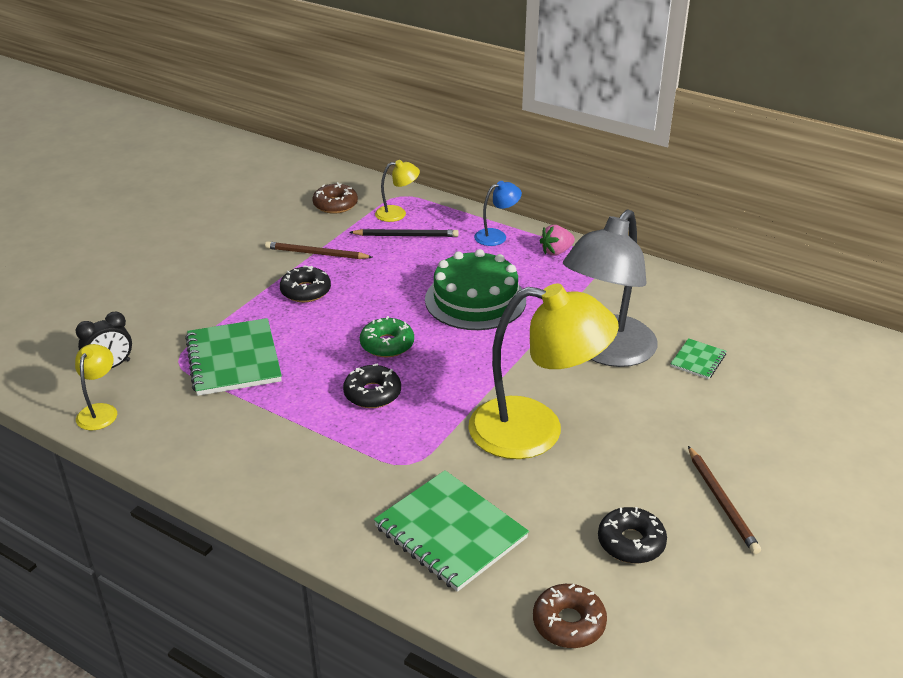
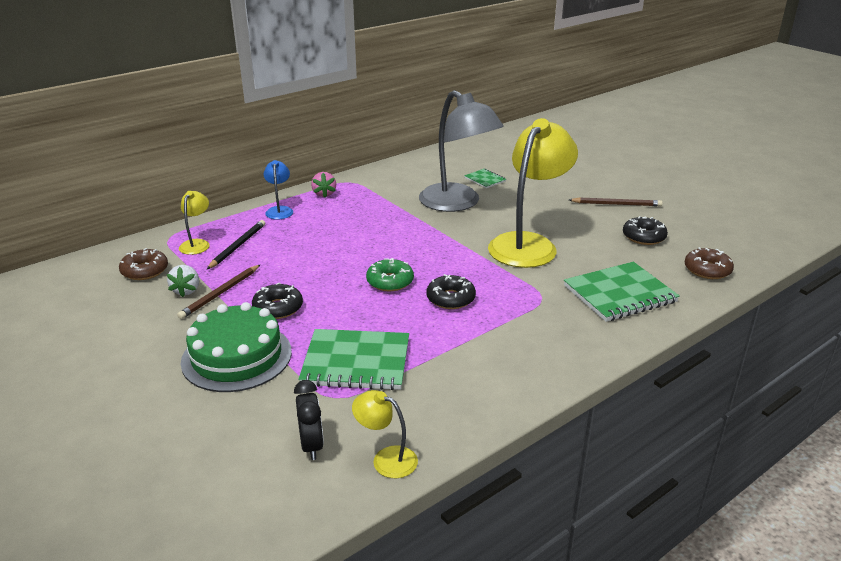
camera: 70 degrees left, 5 degrees down
(313, 235) = (186, 290): none -> white strawberry
(475, 300) = (359, 235): green cake -> green cake (236, 356)

